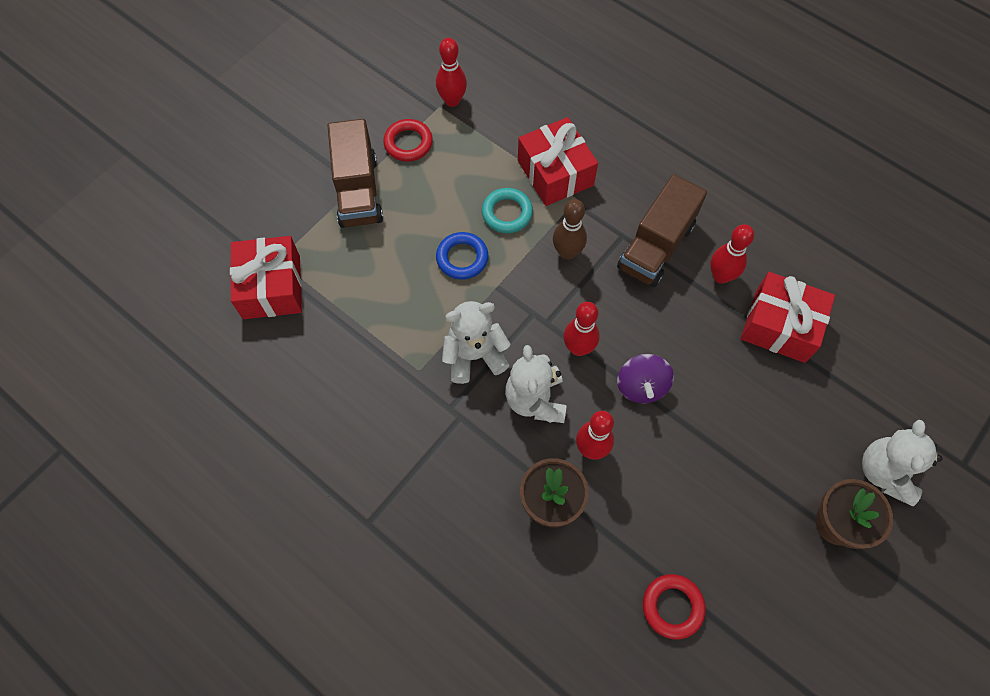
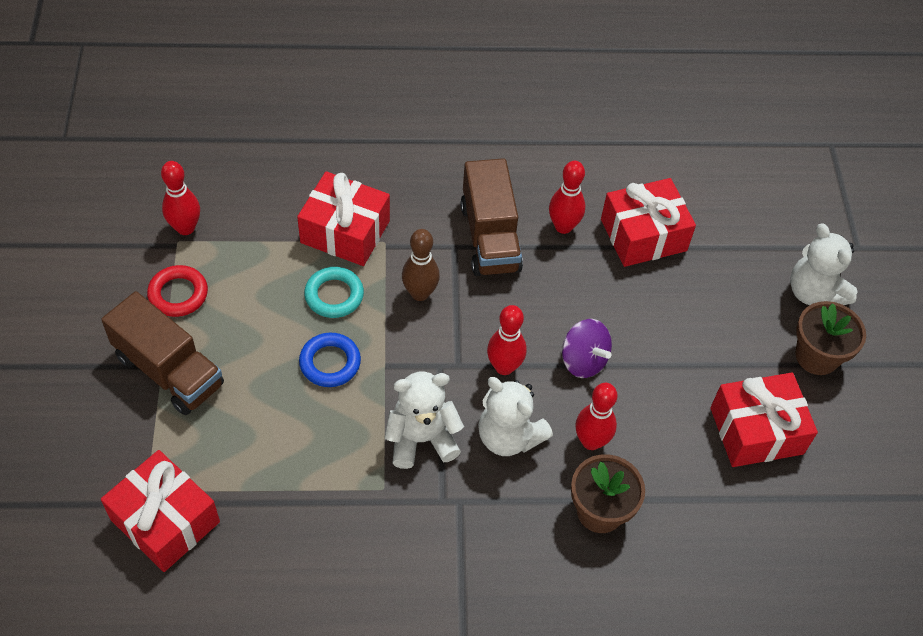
camera: 45 degrees left, 10 degrees down
(474, 356) = (421, 439): white teddy bear -> white teddy bear turned 45 degrees clockwise
(672, 607) = (764, 515): red ring -> none
(728, 540) = (756, 431): none -> red gift

